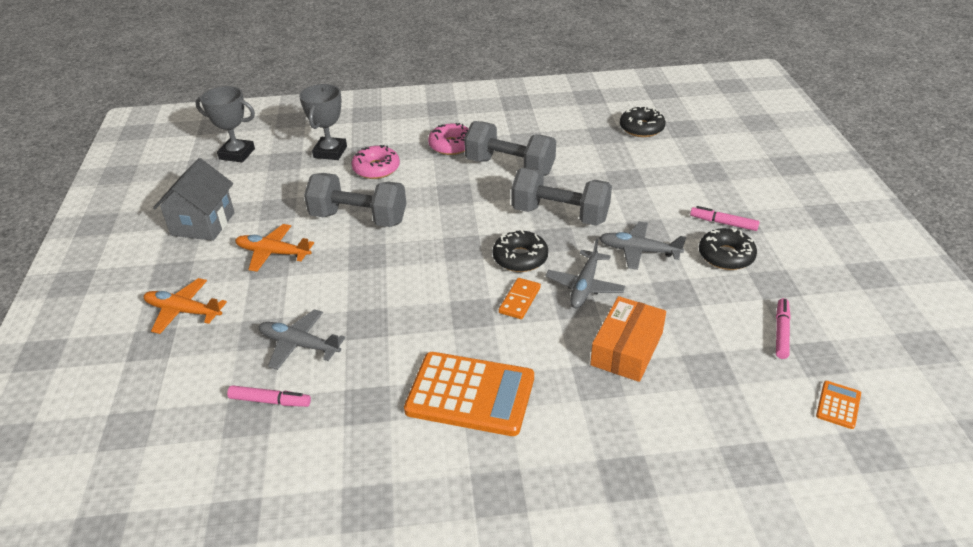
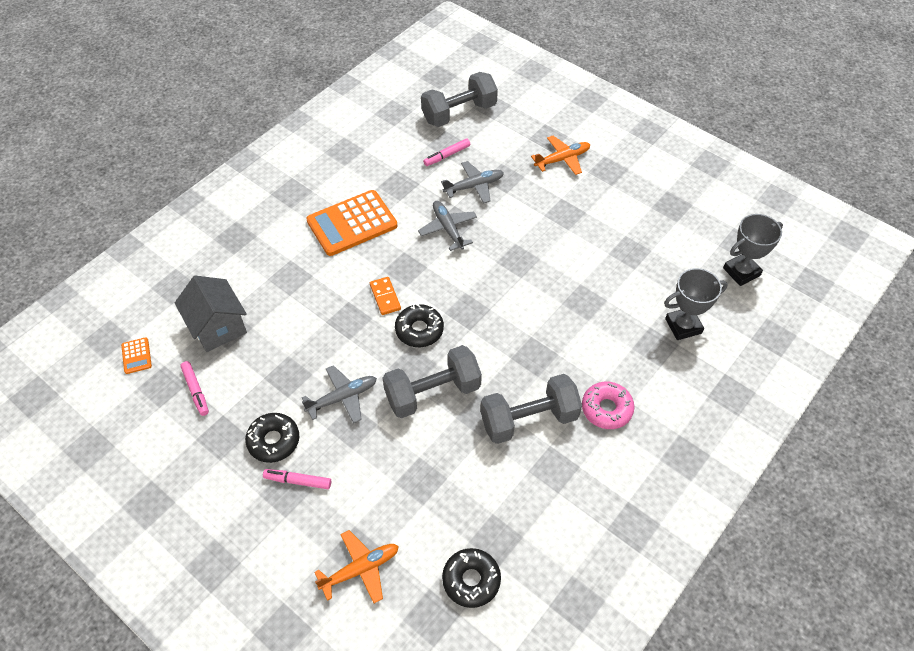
camera: 135 degrees right, 15 degrees up
(203, 224) = (652, 208): grey house -> grey house (218, 327)
(273, 253) = (575, 221): orange plane -> orange plane (360, 569)
(330, 152) = (683, 326): grey trophy -> grey trophy turned 75 degrees counterclockwise
(359, 218) = (566, 283): grey dumbbell -> grey dumbbell (459, 113)
(376, 168) = (624, 336): pink donut -> none
(585, 286) = (354, 337): grey plane -> grey plane (448, 229)
(627, 349) = (288, 309): orange box -> none
(723, 223) = (298, 481): pink marker -> pink marker turned 150 degrees counterclockwise

